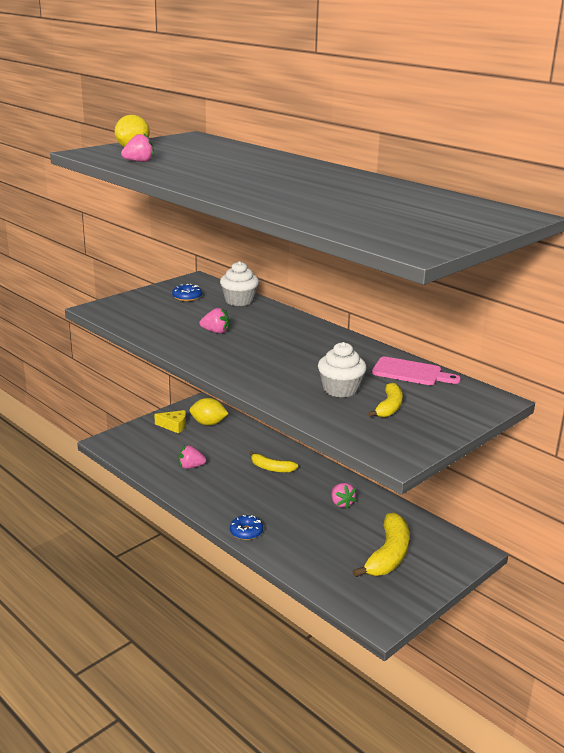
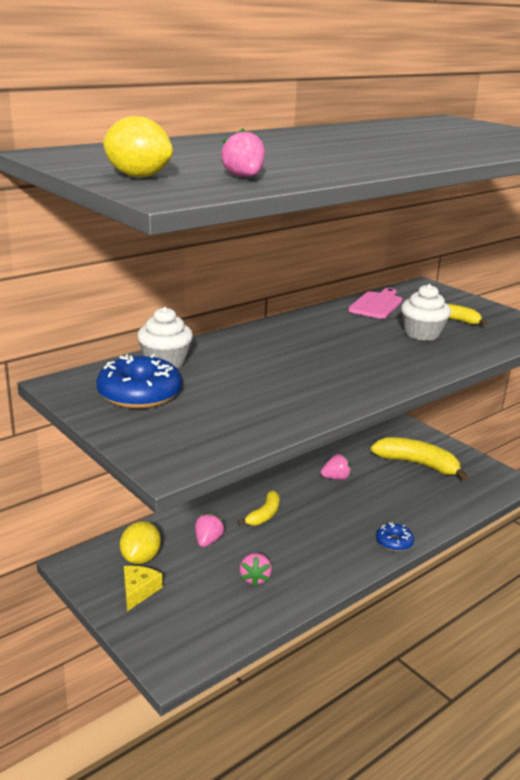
camera: 85 degrees left, 0 degrees up
(187, 297) = (139, 394): blue donut -> blue donut, size x1.84
(215, 332) = (274, 381): pink strawberry -> pink strawberry (208, 541)

